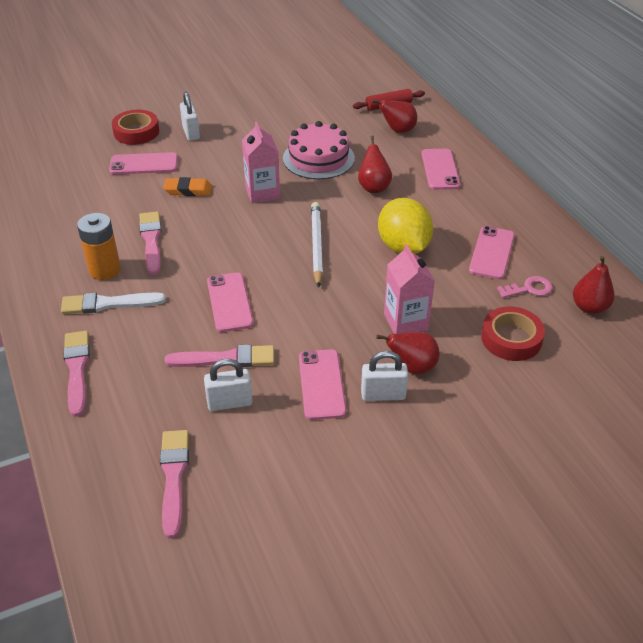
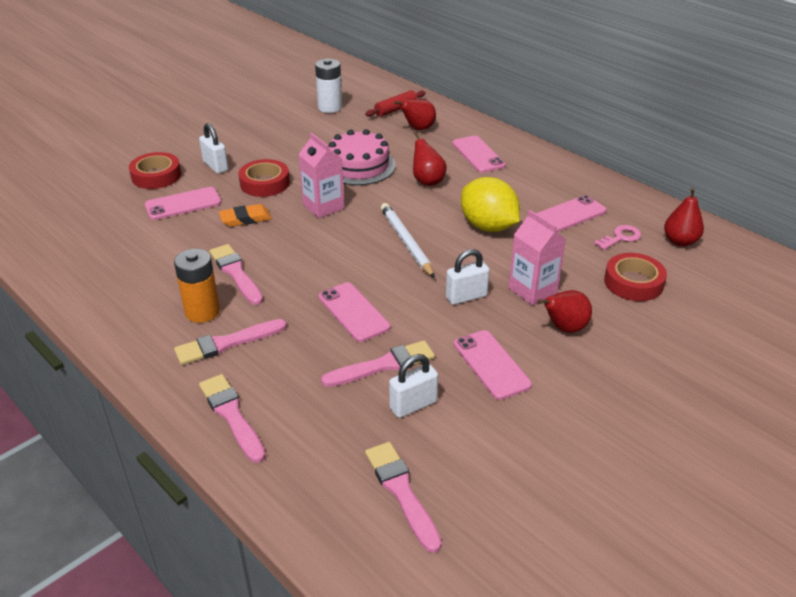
camera: 20 degrees left, 5 degrees down
(108, 304) = (226, 343): white brush -> pink brush
(224, 158) = (265, 183): none -> red tape
(327, 92) = (330, 107): none -> white battery
(383, 395) = (554, 359): white padlock -> white padlock (466, 297)
(492, 253) = (569, 215): pink phone -> pink phone turned 60 degrees clockwise

